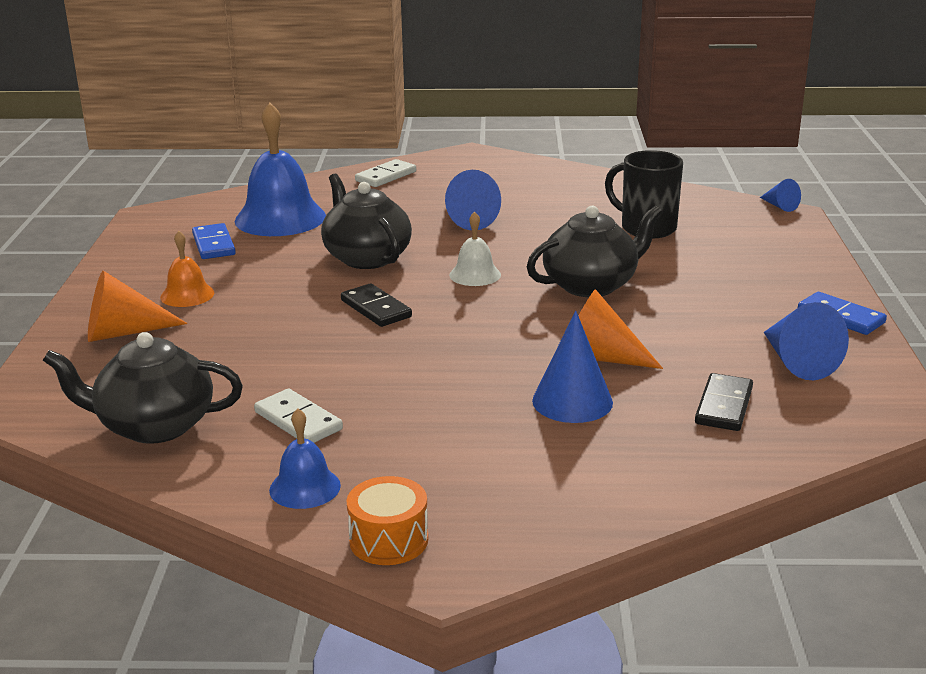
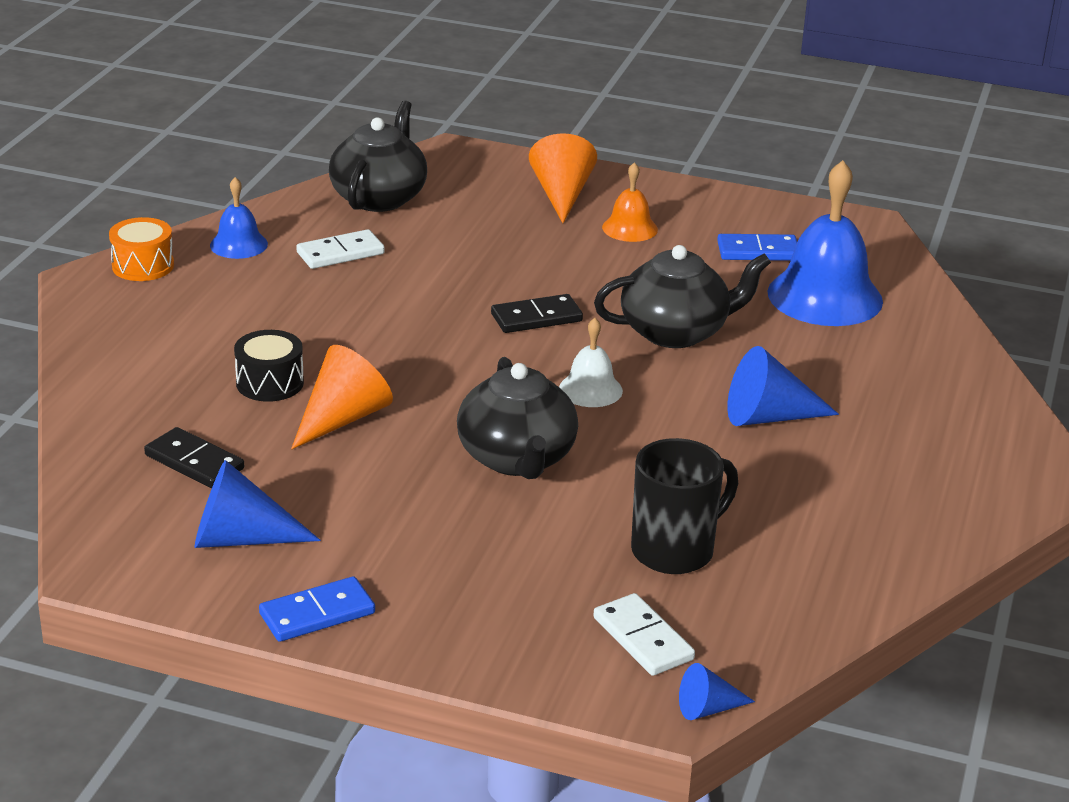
camera: 105 degrees right, 5 degrees up
(386, 176) = (958, 387): white domino -> white domino (642, 639)
(572, 401) = (270, 383): blue cone -> black drum

